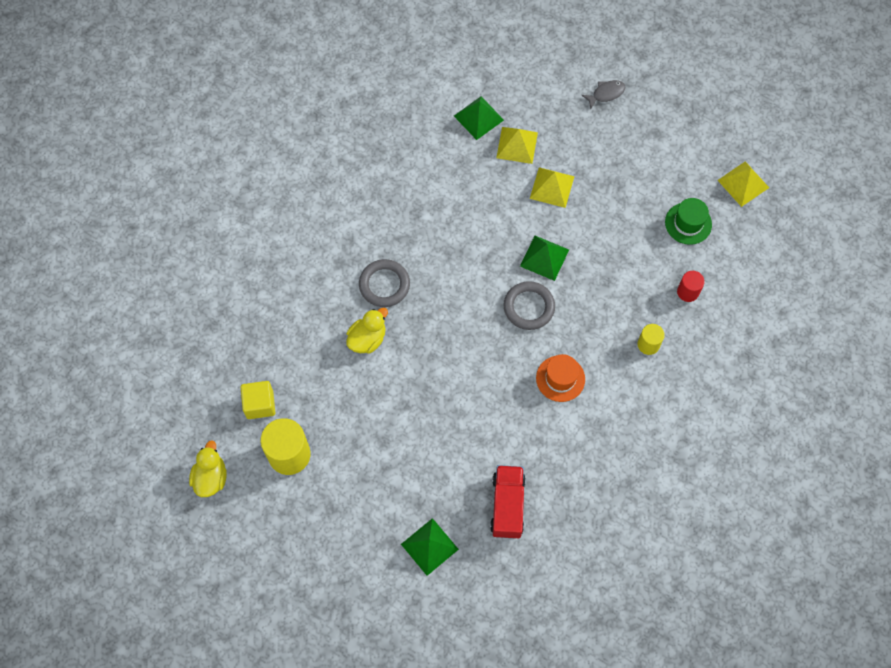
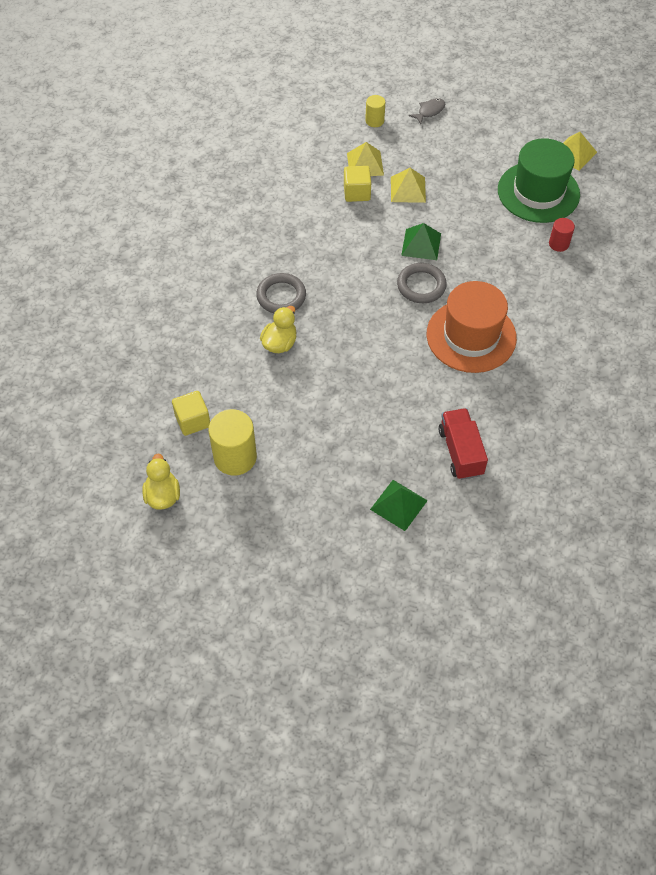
camera: 15 degrees left, 10 degrees down
(478, 117) = (323, 150): green pyramid -> none
(497, 179) = (357, 193): none -> yellow cube
(560, 378) = (471, 336): orange hat -> orange hat, size x1.89
(648, 344) = (540, 292): yellow cylinder -> yellow cylinder (374, 121)
(688, 223) = (538, 192): green hat -> green hat, size x1.89

